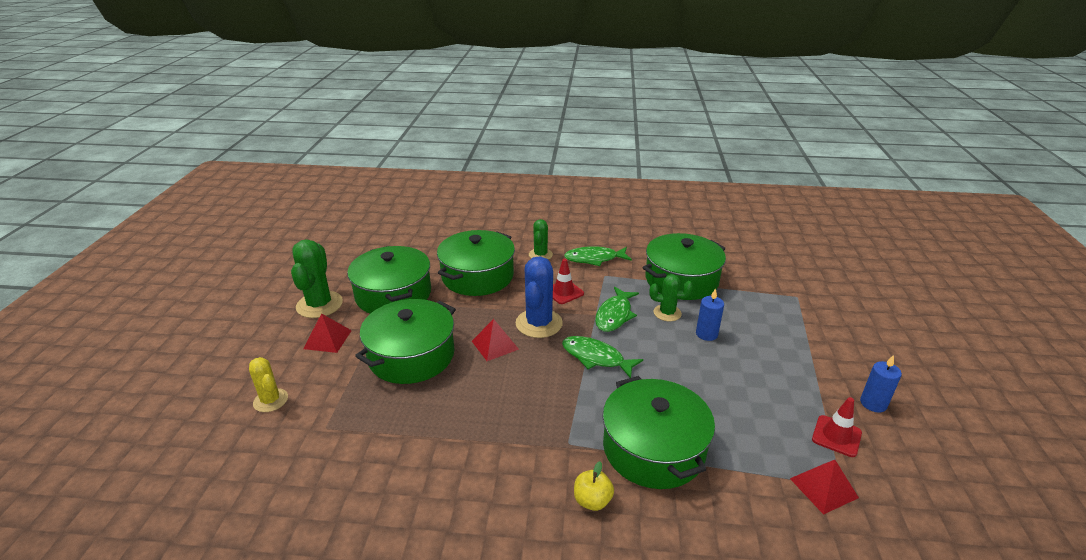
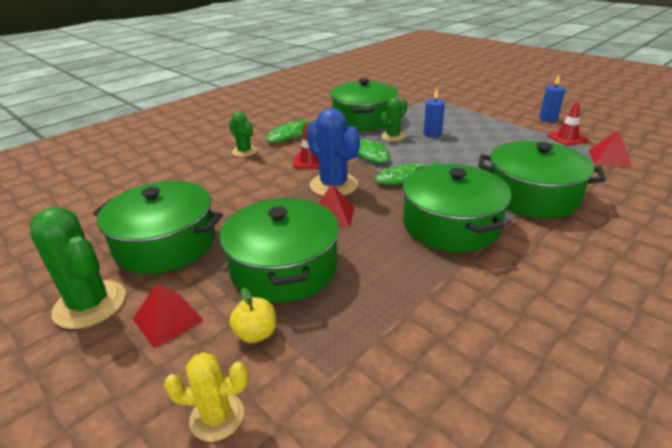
camera: 50 degrees left, 0 degrees up
(477, 276) = (221, 188): green pot -> green pot (450, 224)
(592, 501) = (570, 241): yellow apple -> yellow apple (256, 334)

